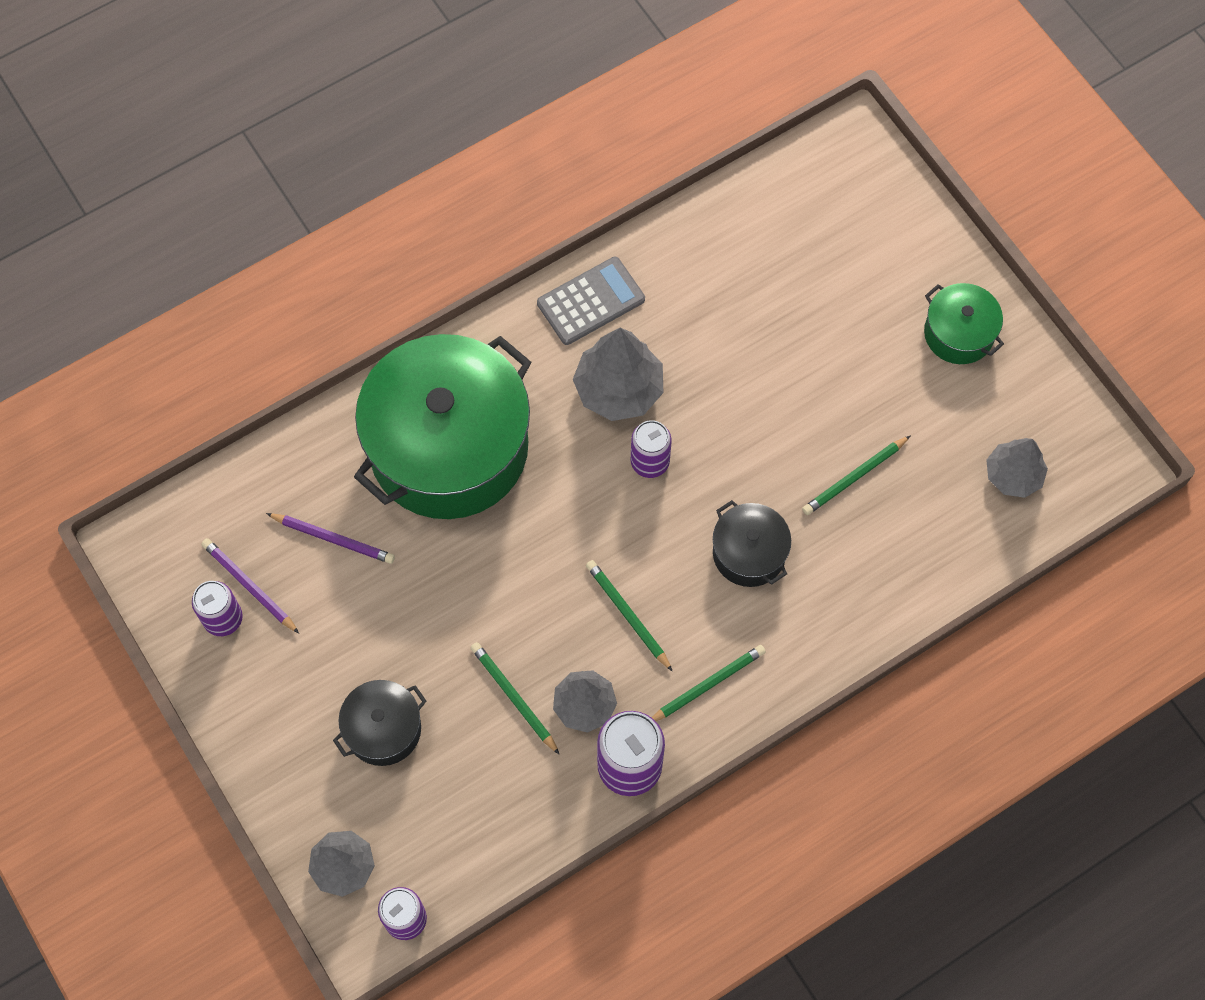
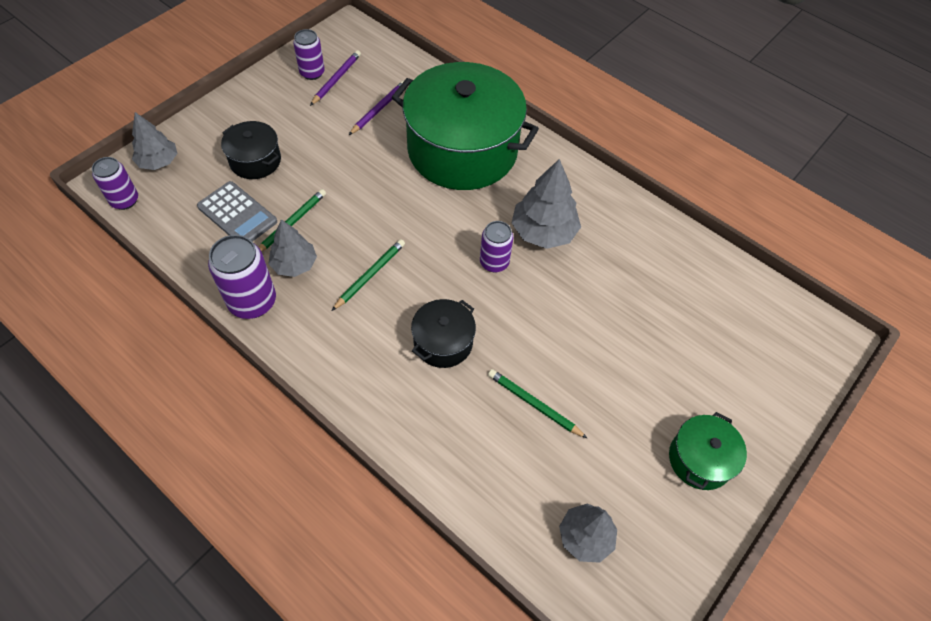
camera: 70 degrees right, 10 degrees down
(333, 539) = (379, 109): purple pencil -> purple pencil turned 150 degrees counterclockwise
(590, 301) = (603, 201): grey calculator -> grey calculator (237, 214)
(707, 685) = (327, 338): green pencil -> none

